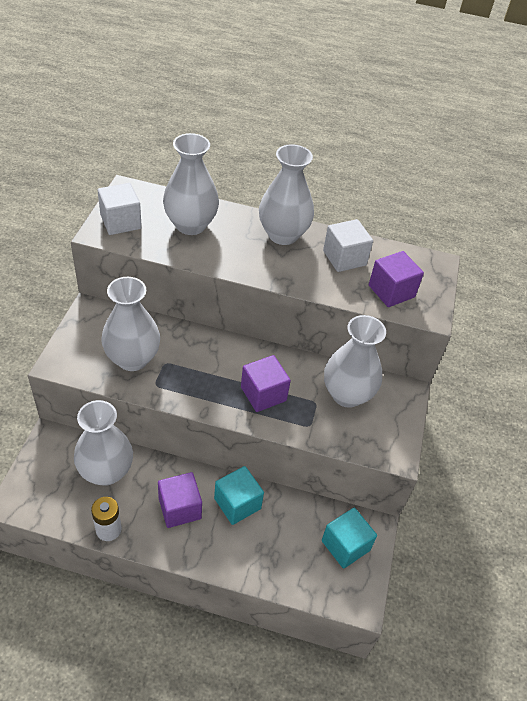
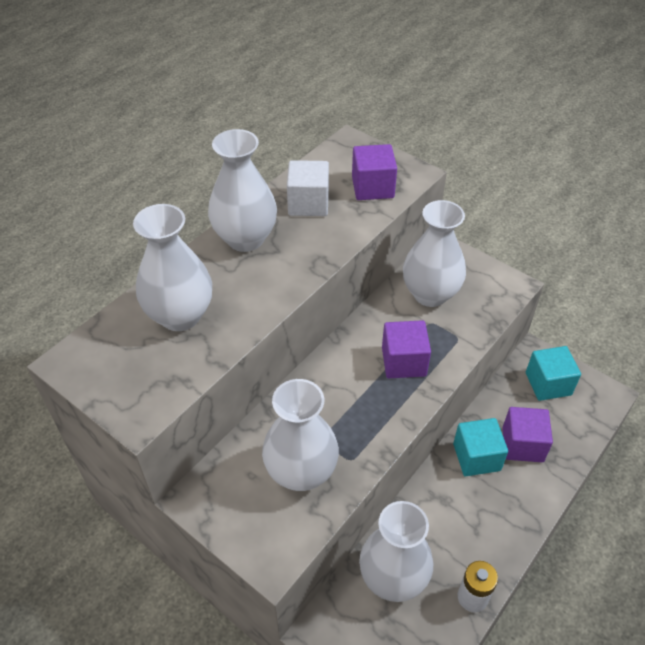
camera: 60 degrees left, 0 degrees up
(121, 222) = (131, 386): white cube -> none
(180, 508) = (466, 514): purple cube -> purple cube (522, 444)

